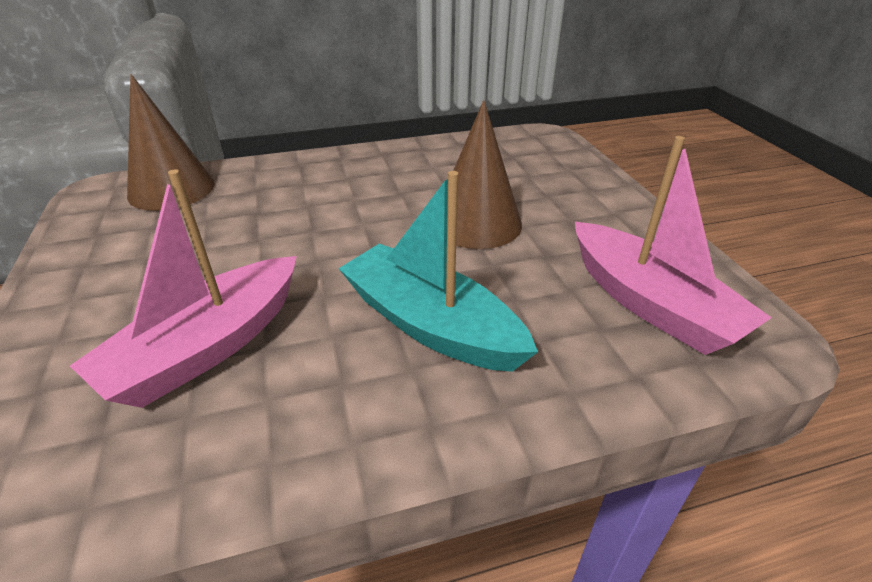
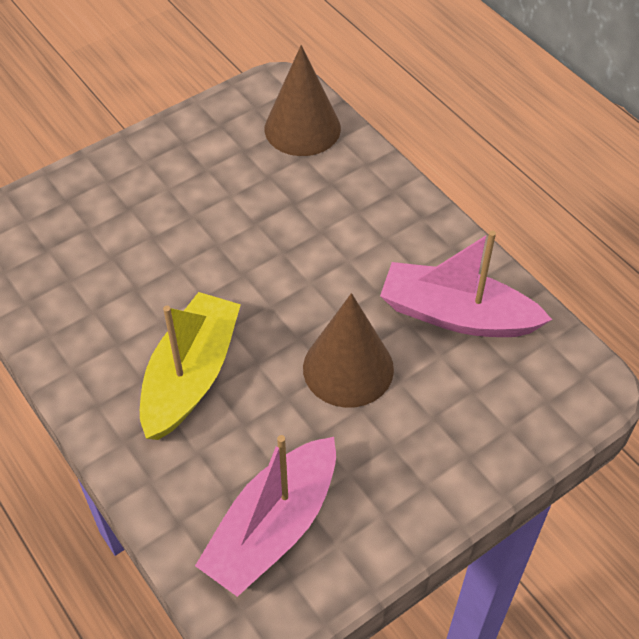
camera: 70 degrees right, 15 degrees up
(208, 347) = (125, 258): pink boat -> pink boat (456, 315)
(431, 324) = (191, 375): turquoise boat -> yellow boat

